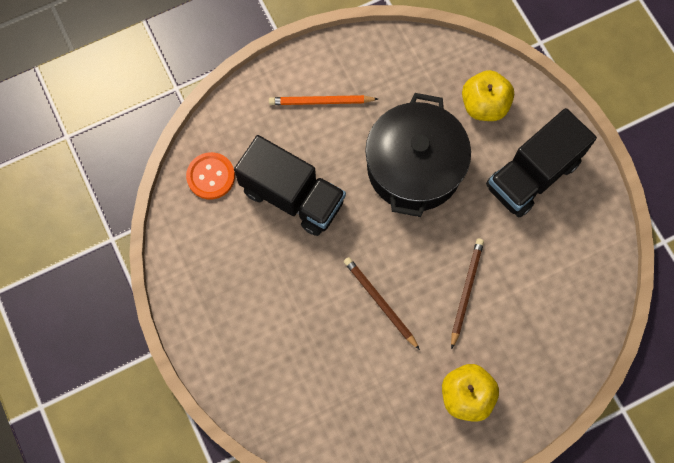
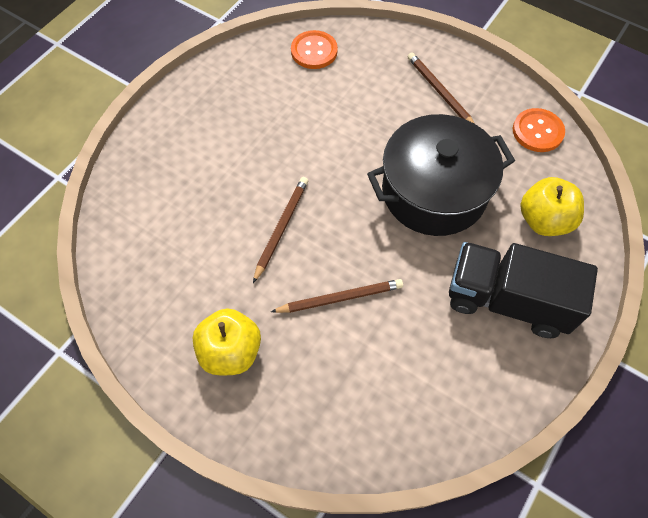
camera: 60 degrees right, 10 degrees down
(292, 196) = (337, 113): black truck -> none
(321, 102) = (439, 92): orange pencil -> brown pencil
(404, 55) = (537, 131): none -> orange button

